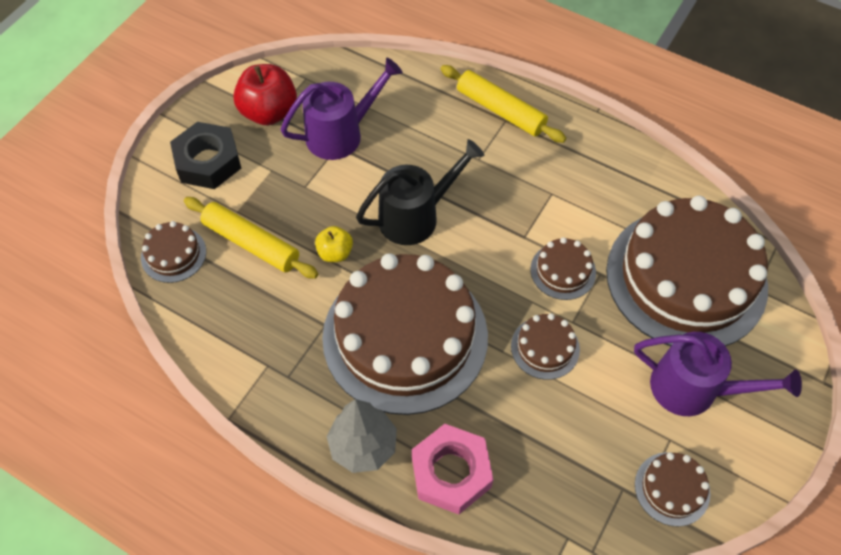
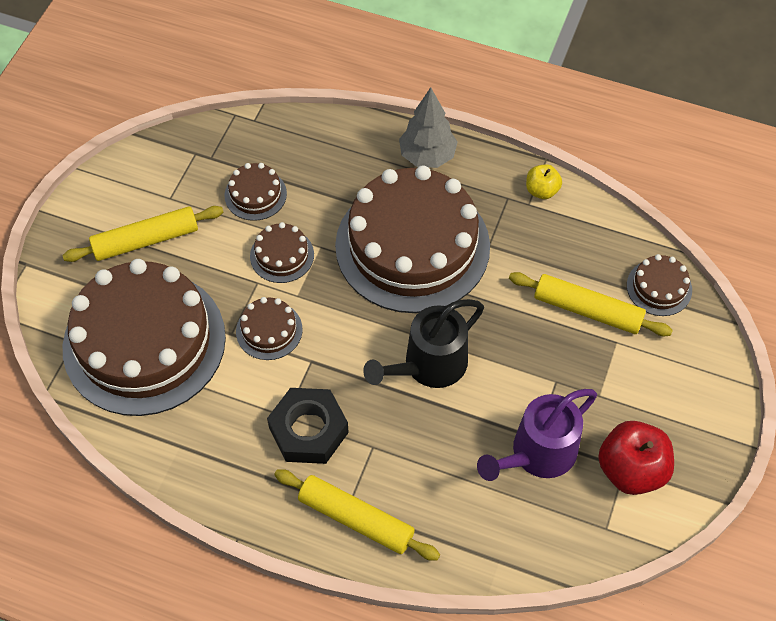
camera: 170 degrees right, 0 degrees up
(208, 162) = (672, 394): black nut -> black nut (308, 430)
(335, 253) = (500, 313): yellow apple -> yellow apple (541, 190)
(451, 472) = (351, 148): pink nut -> none
(672, 488) = (170, 163): brown cake -> brown cake (255, 194)
(693, 389) = (146, 240): purple watering can -> yellow rolling pin

